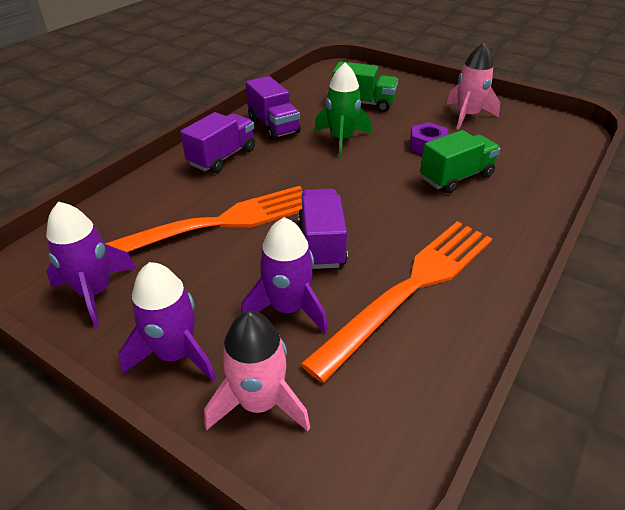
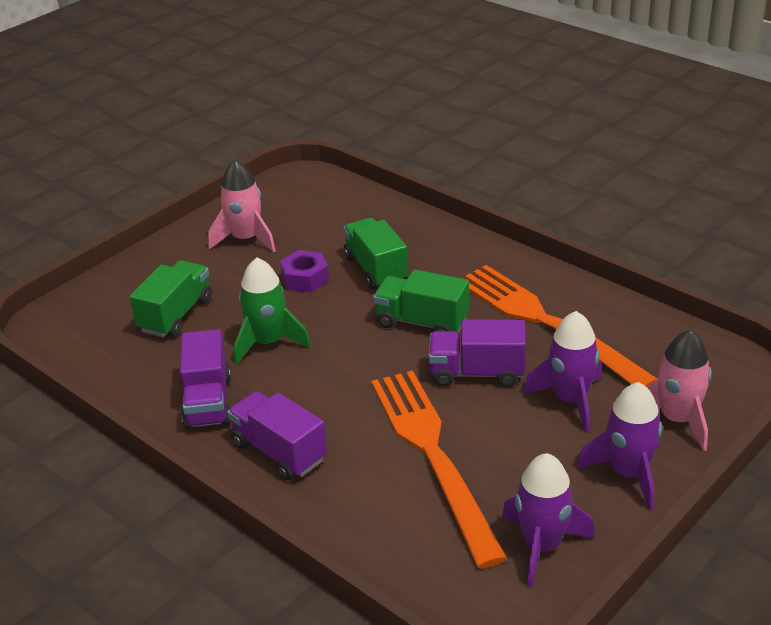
camera: 80 degrees left, 5 degrees down
(273, 126) = (208, 401): purple truck -> purple truck turned 105 degrees clockwise
(387, 207) = (421, 322): none -> green truck

